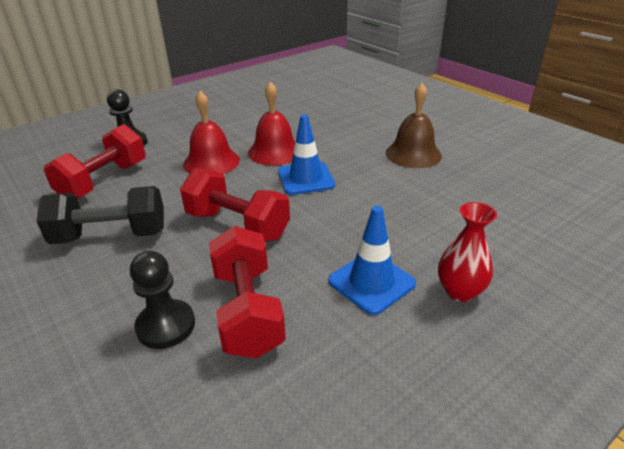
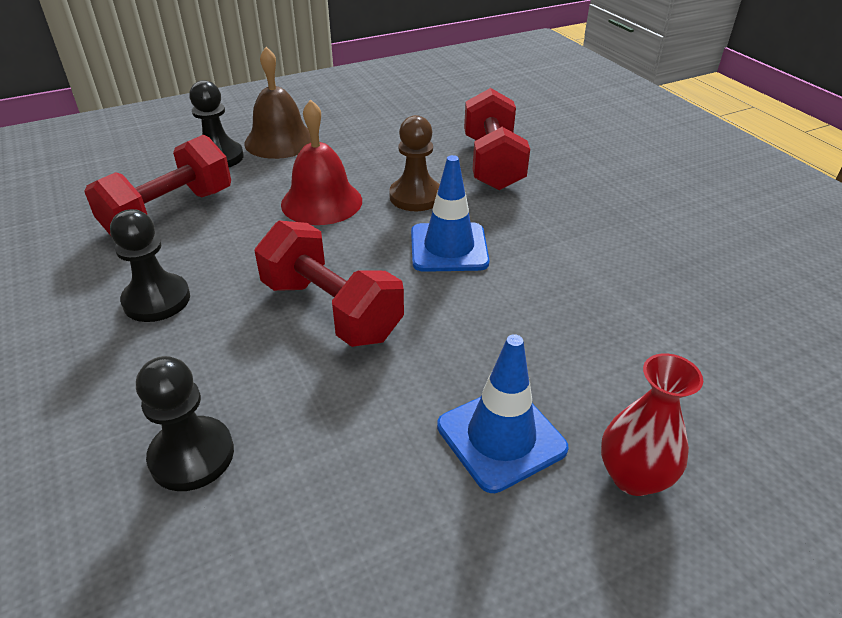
camera: 10 degrees right, 5 degrees up
(111, 235) = (157, 300): black dumbbell -> black pawn
(247, 311) = (309, 452): red dumbbell -> red dumbbell (492, 163)
(275, 151) = (415, 196): red bell -> brown pawn
(413, 154) = (621, 228): brown bell -> brown bell (280, 141)

